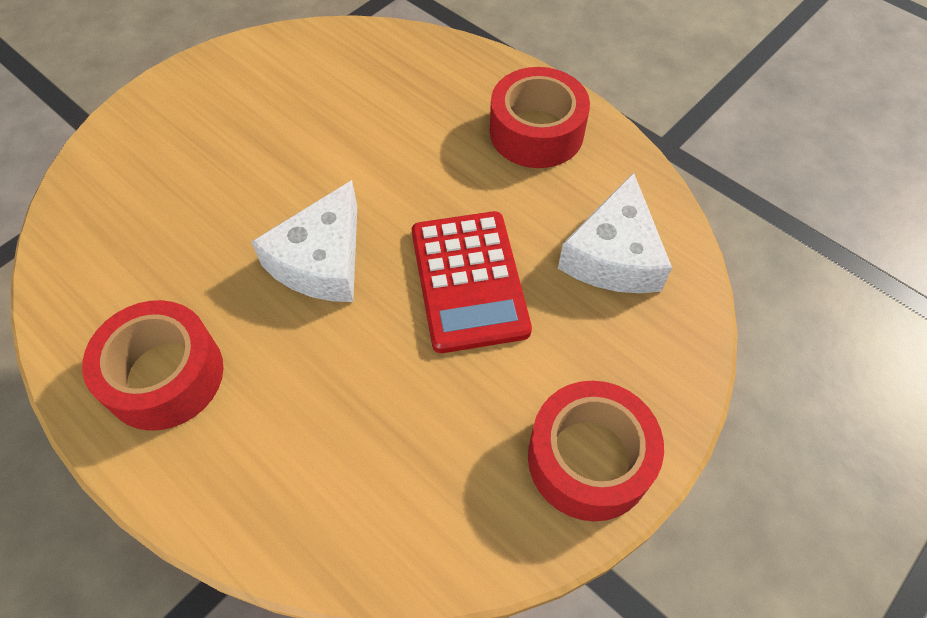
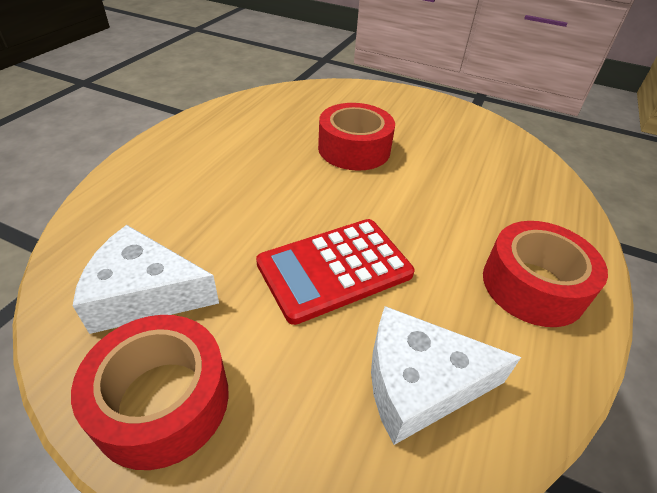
camera: 70 degrees right, 15 degrees down
(164, 375) = (208, 143): red tape -> red tape (354, 149)
(321, 260) = (318, 185): white cheese -> white cheese (144, 294)

